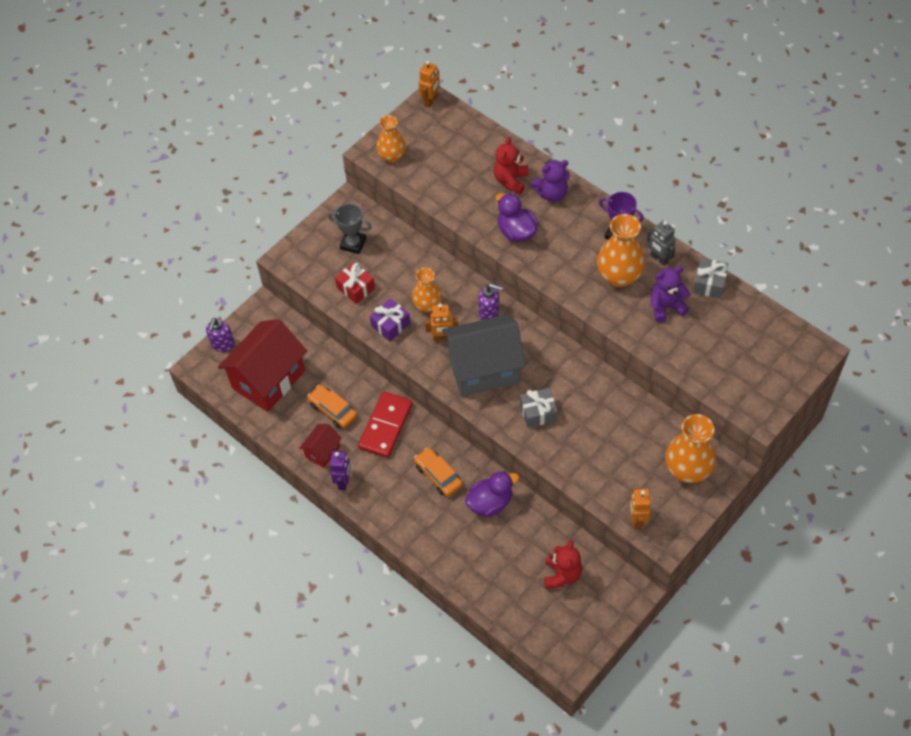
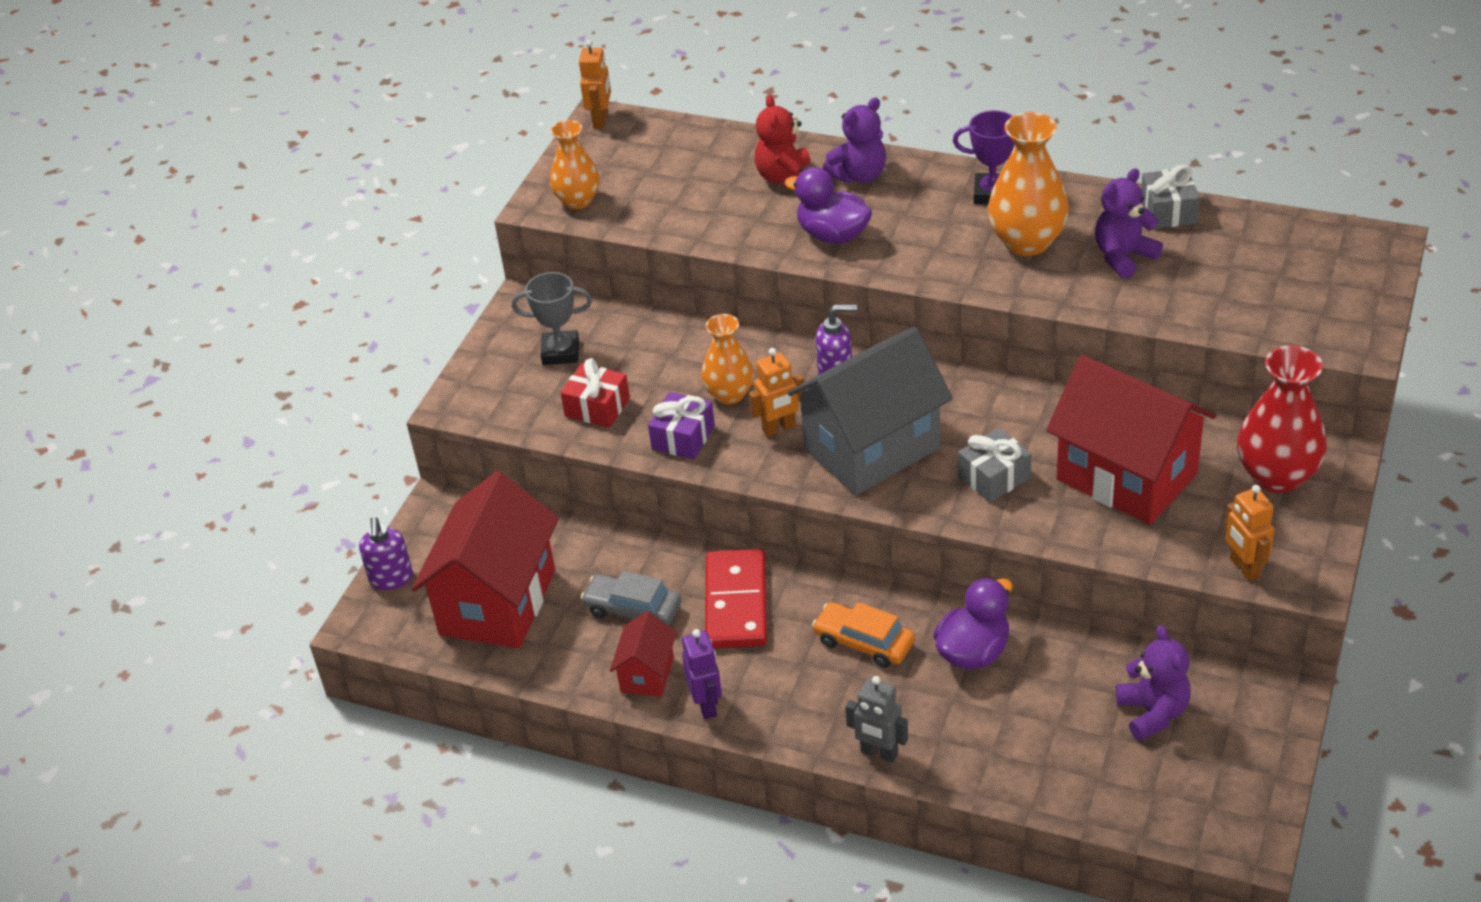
camera: 20 degrees left, 15 degrees down
(333, 410) = (633, 609): orange car -> grey car
(562, 574) = (1152, 713): red teddy bear -> purple teddy bear
(607, 439) = (1126, 476): none -> red house
(659, 259) = (1073, 204): grey robot -> grey robot (879, 753)
(687, 469) = (1276, 476): orange vase -> red vase

